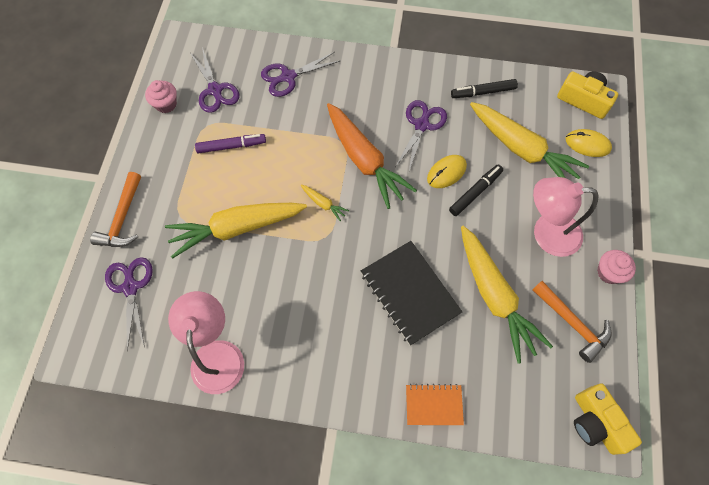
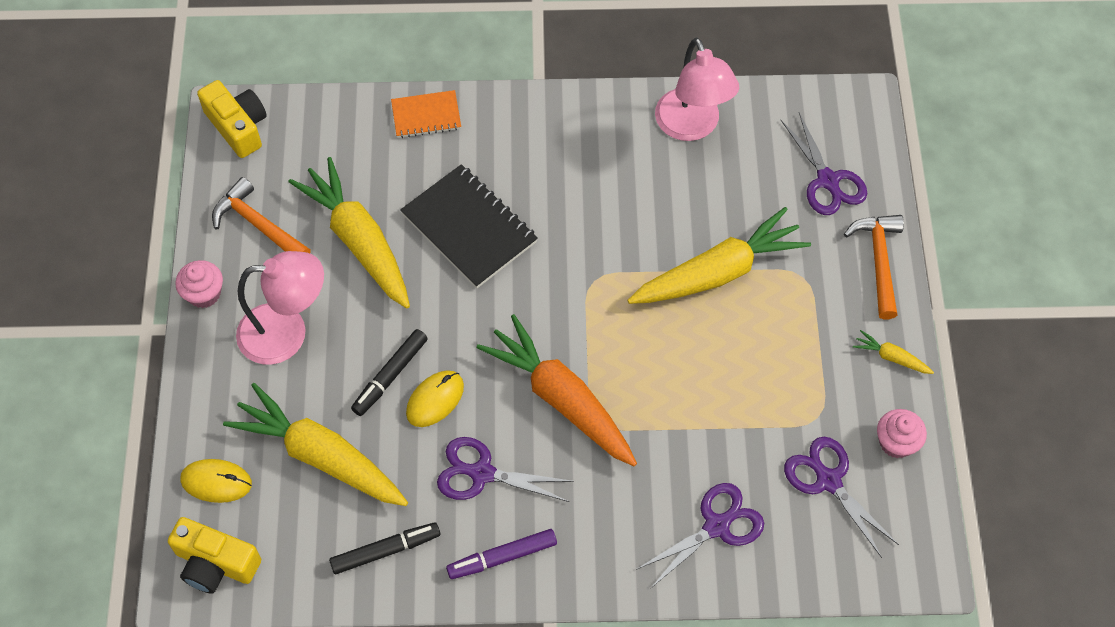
camera: 170 degrees right, 5 degrees down
(231, 146) = (768, 389): purple marker -> purple marker (503, 557)
(323, 204) = (607, 324): yellow carrot -> yellow carrot (891, 357)
(422, 125) = (481, 473): purple scissors -> purple scissors turned 90 degrees clockwise

